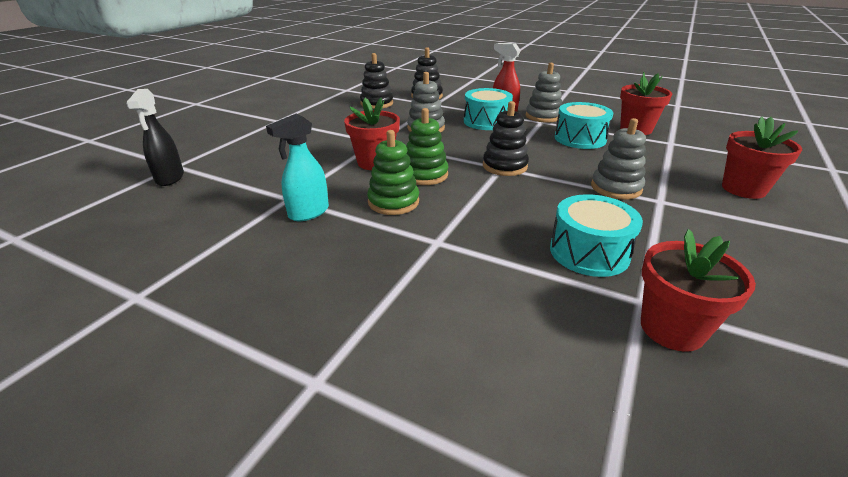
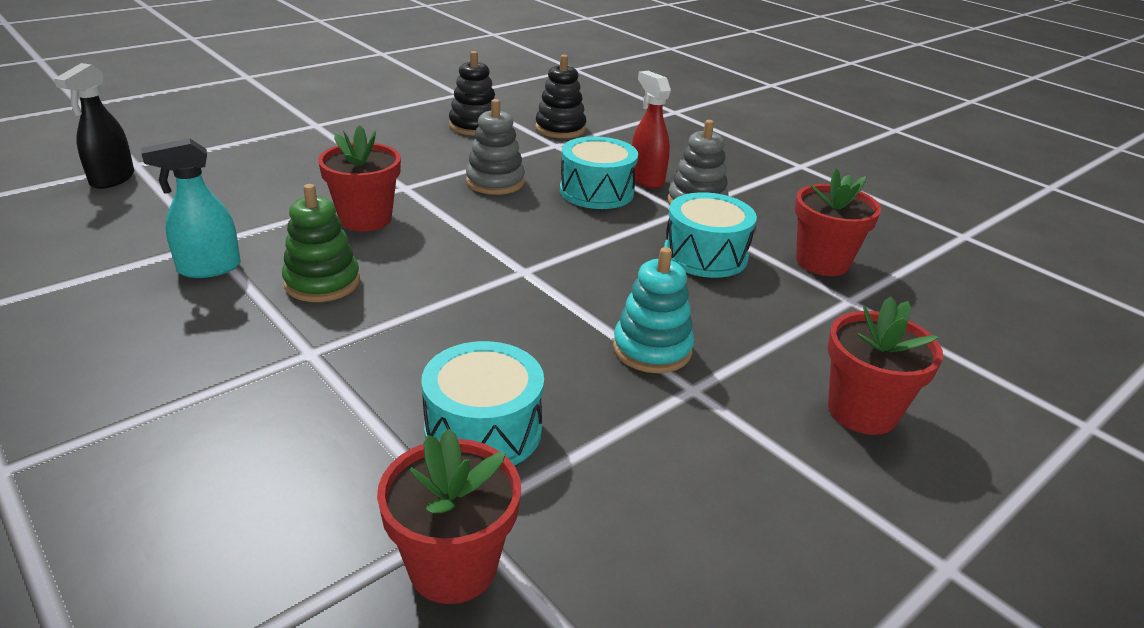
camera: 20 degrees right, 0 degrees up
(425, 175) = (407, 254): green stacking toy -> none
(504, 166) = (532, 270): black stacking toy -> none
(616, 188) = (652, 349): grey stacking toy -> turquoise stacking toy

